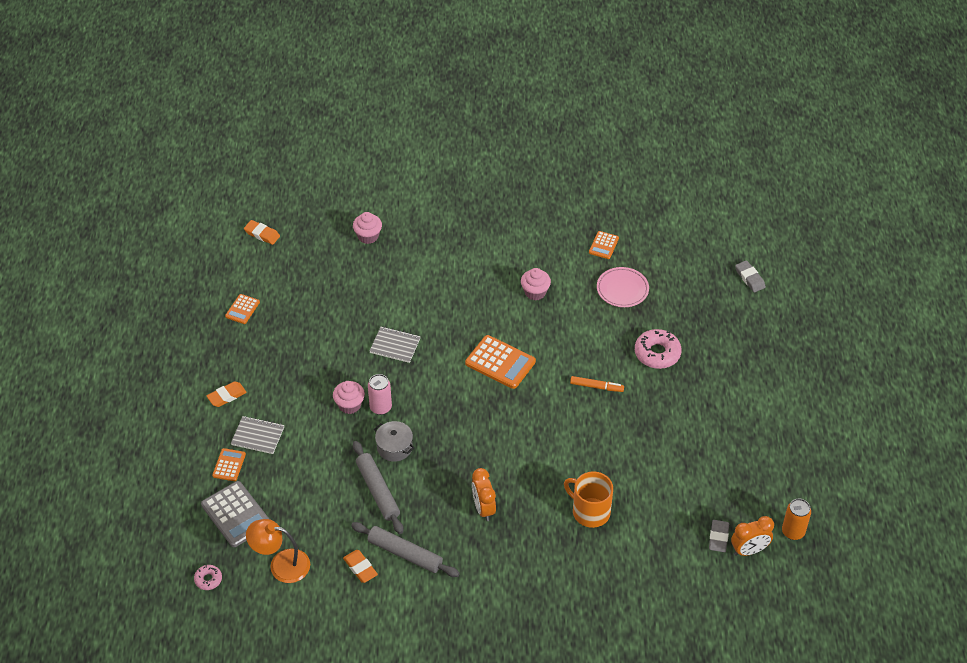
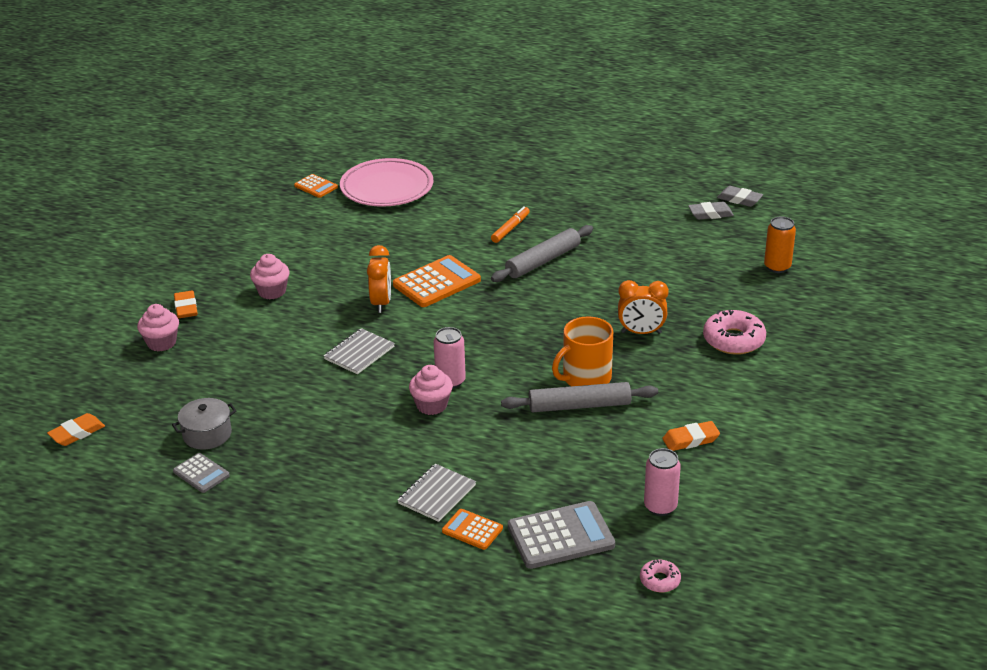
camera: 70 degrees left, 15 degrees down
(227, 396) = (349, 513): orange eraser -> orange eraser (186, 308)
(242, 309) = (201, 473): orange calculator -> grey calculator
(281, 564) = (660, 507): orange lamp -> pink can
(394, 447) = (519, 381): grey pot -> grey pot (207, 434)
(405, 553) = (682, 401): grey rolling pin -> grey rolling pin (543, 261)
(535, 292) = (349, 241): pink cupcake -> pink cupcake (272, 291)
(590, 511) = (676, 265): orange mug -> orange mug (585, 378)
(622, 289) = (387, 188): pink plate -> pink plate, size x1.52
(657, 353) = (488, 185): pink donut -> pink donut (733, 340)
(749, 278) = (425, 118): grey eraser -> grey eraser (710, 214)
(749, 550) = (761, 187): orange clock -> orange clock (381, 303)
(793, 532) = (748, 161): orange can -> orange can (777, 267)

